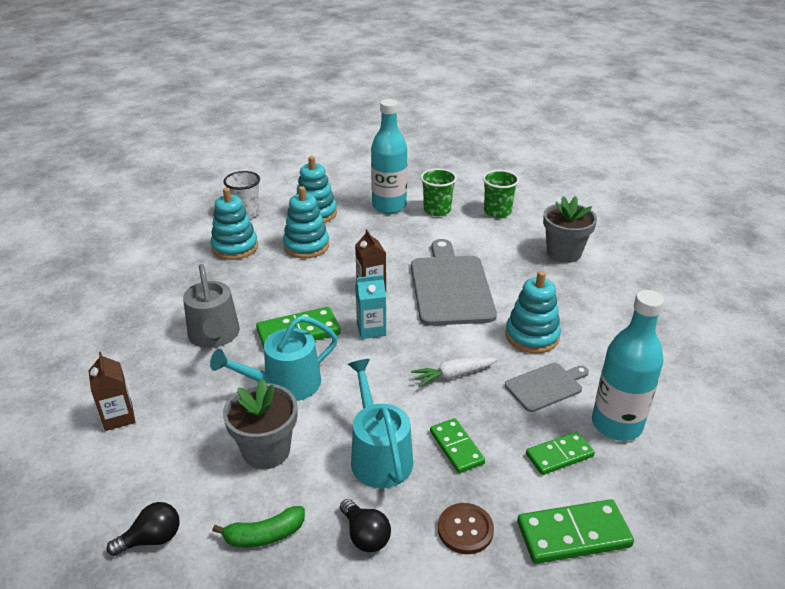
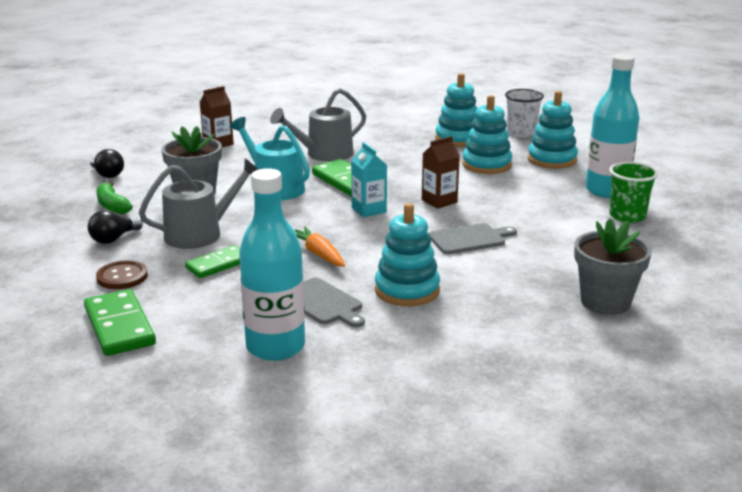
camera: 75 degrees right, 10 degrees down
(379, 456) = (200, 234): turquoise watering can -> grey watering can
(451, 286) = (470, 239): grey cutting board -> grey cutting board, size x0.53
(453, 375) = (318, 254): white carrot -> orange carrot
(497, 211) = (665, 251): green cup -> none
(559, 455) = (219, 315): green domino -> none

